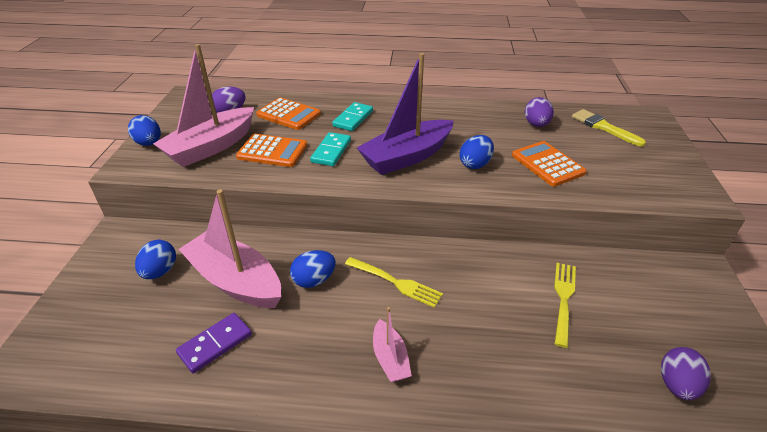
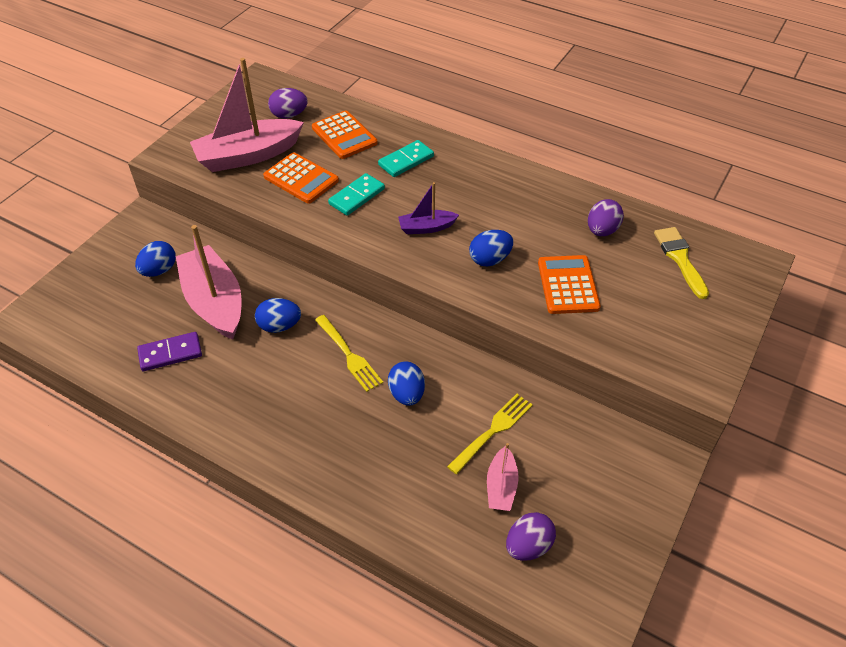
camera: 25 degrees right, 10 degrees up
(149, 143) = (196, 134): blue egg -> blue egg (407, 394)
(390, 358) = (298, 421): pink boat -> pink boat (501, 486)
(407, 157) = (426, 227): purple boat -> purple boat, size x0.50

